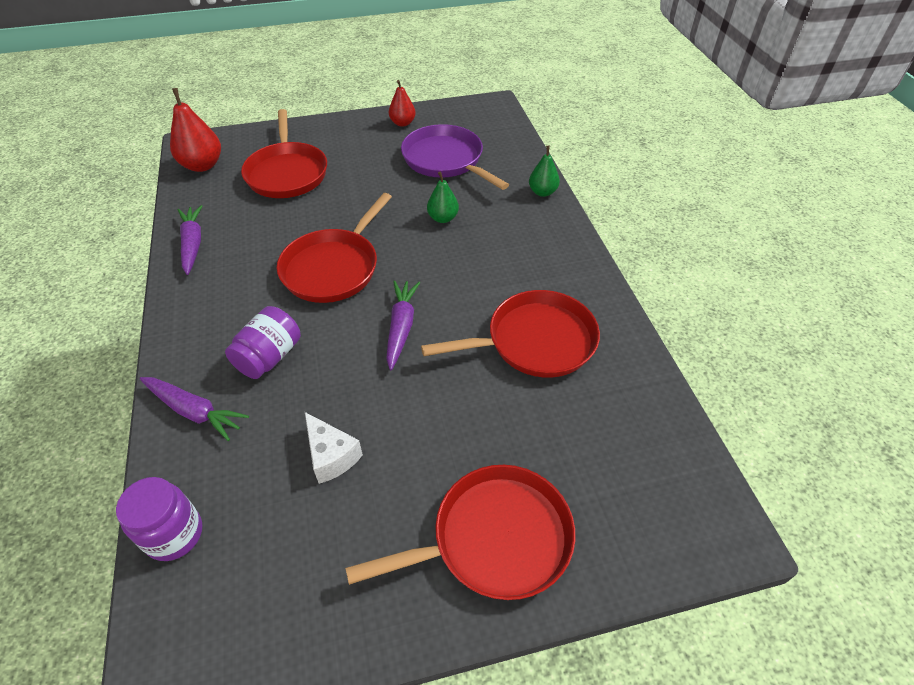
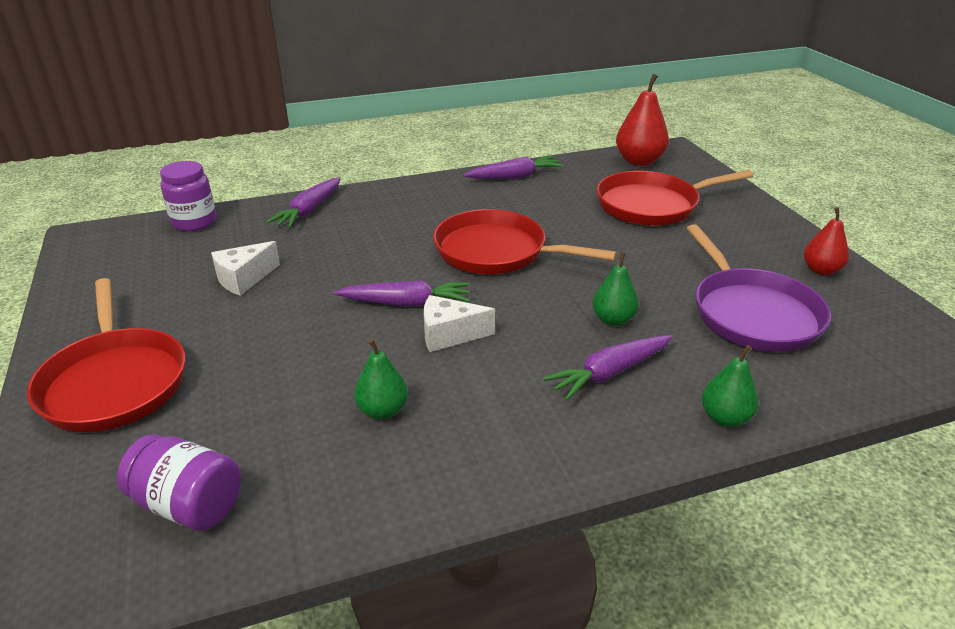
camera: 85 degrees right, 15 degrees down
(269, 357) = (367, 234): purple jar -> purple jar (188, 505)
(445, 160) = (752, 313): purple pan -> purple pan turned 120 degrees clockwise
(449, 302) = (449, 335): none -> white cheese
(501, 229) = (609, 373): none -> purple carrot
(535, 341) = (382, 410): red pan -> green pear

